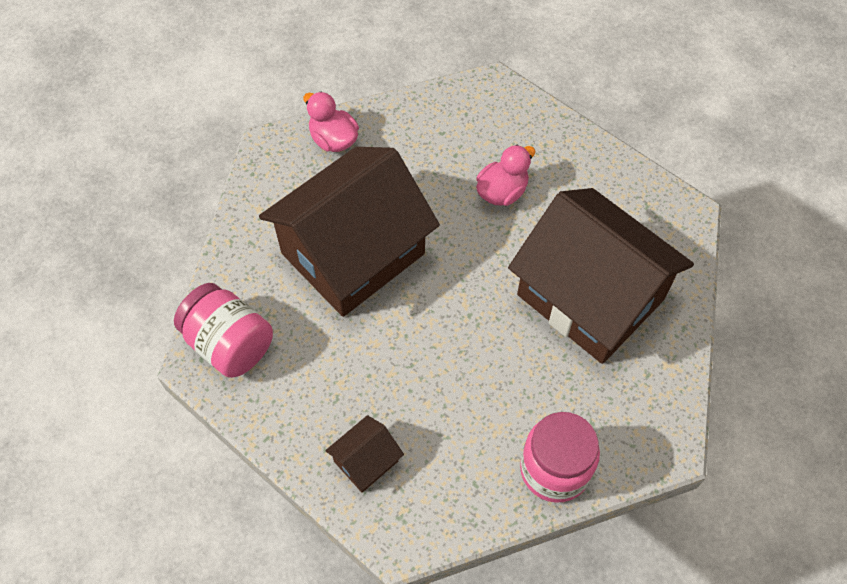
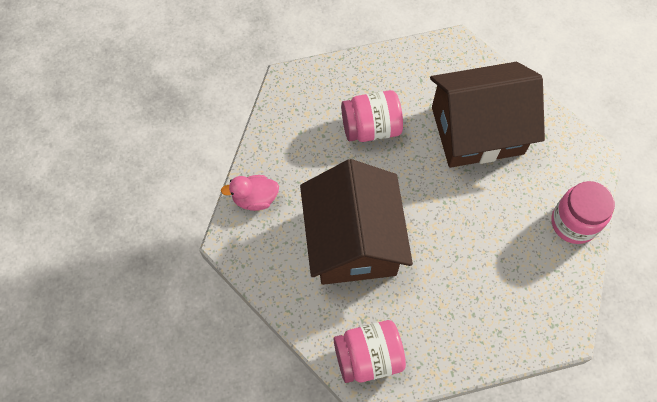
camera: 55 degrees left, 5 degrees up
(366, 461) = (505, 322): brown house -> none
(502, 192) = (371, 128): pink duck -> pink jar

